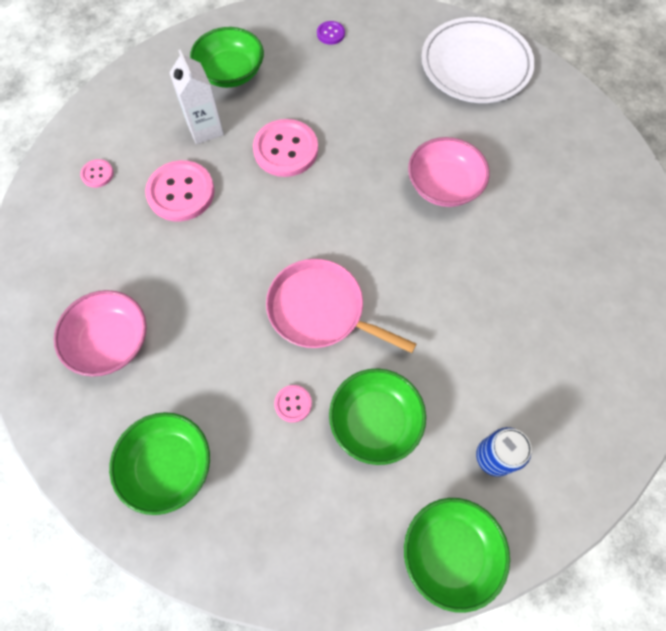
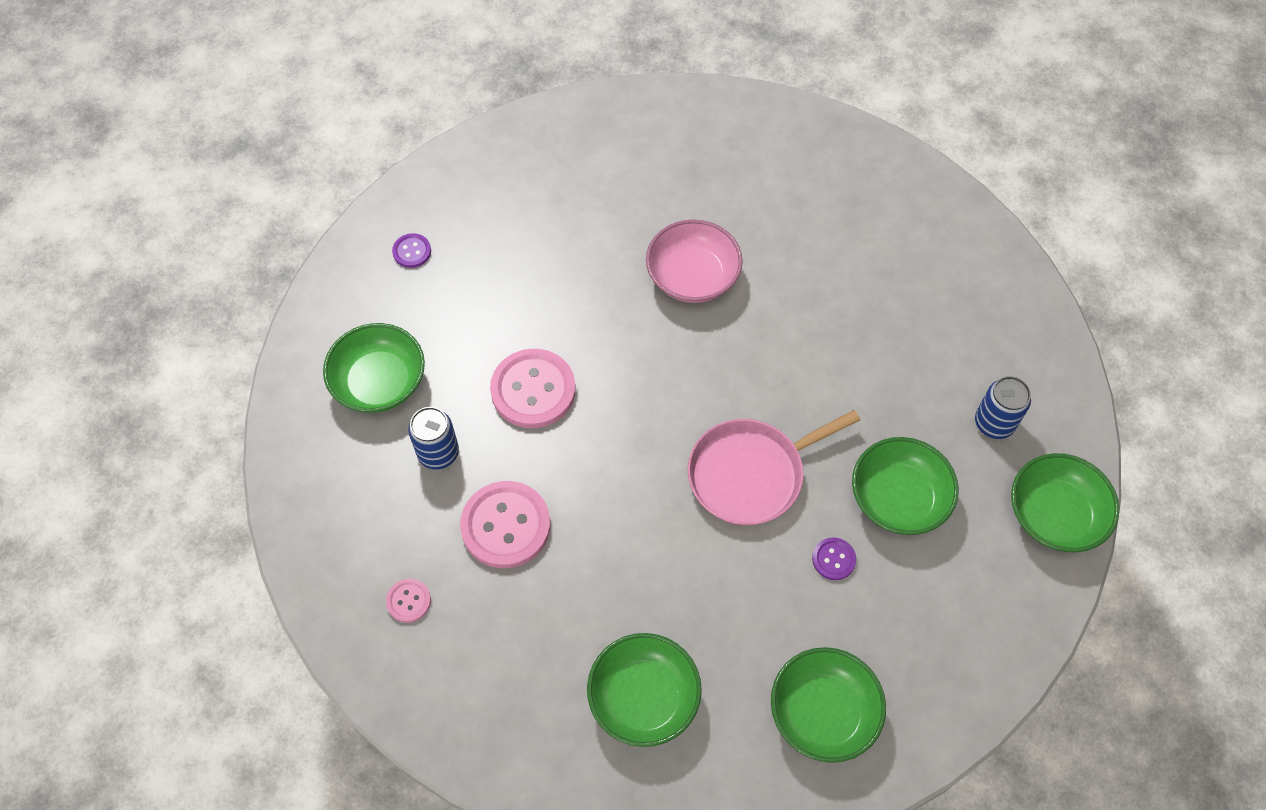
camera: 55 degrees left, 5 degrees down
(111, 342) = (643, 698): pink bowl -> green bowl
(205, 129) = (438, 453): white carton -> blue can
(293, 404) = (833, 559): pink button -> purple button
(475, 65) = (571, 151): white plate -> none

